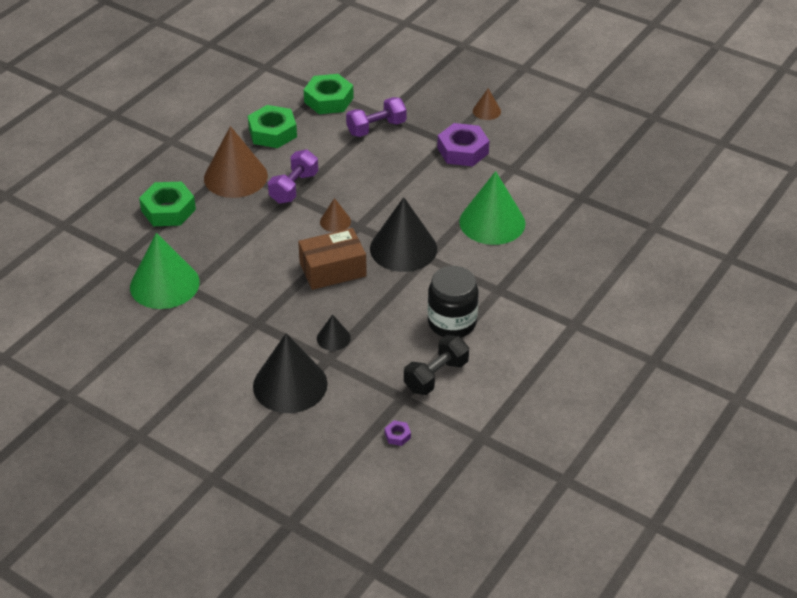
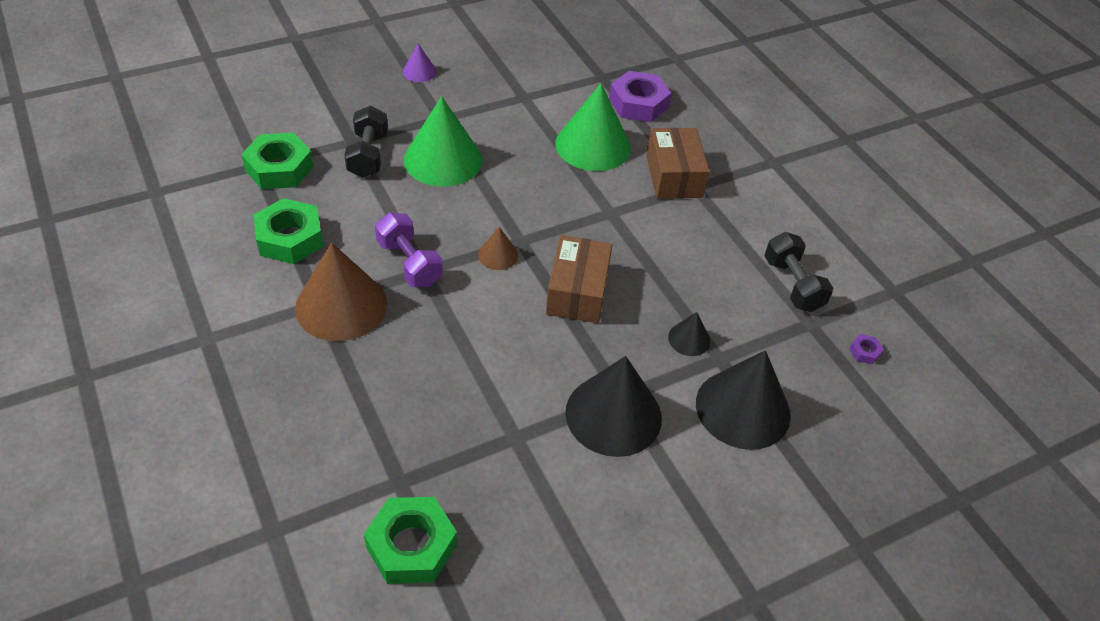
camera: 65 degrees left, 5 degrees up
(164, 284) = (489, 459): green cone -> green cone (443, 159)
(168, 210) = (346, 397): green nut -> green nut (411, 546)
(376, 128) = (368, 155): purple dumbbell -> black dumbbell
(403, 248) = (584, 223): black cone -> black cone (613, 415)
(452, 322) = (721, 239): black jar -> none
(462, 151) = (466, 114): purple nut -> purple nut (638, 103)
(486, 111) = (419, 72): brown cone -> purple cone
(499, 275) = (673, 176): none -> brown box

